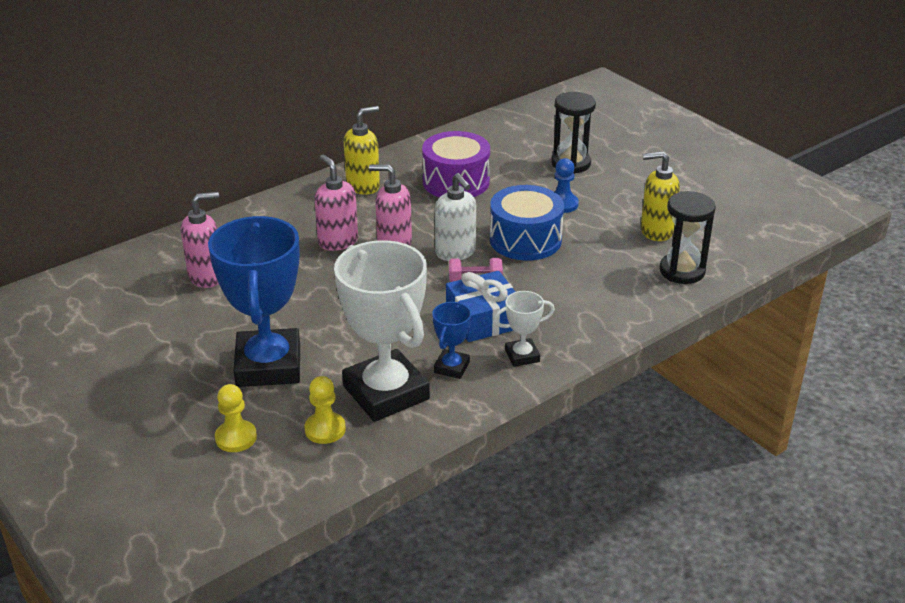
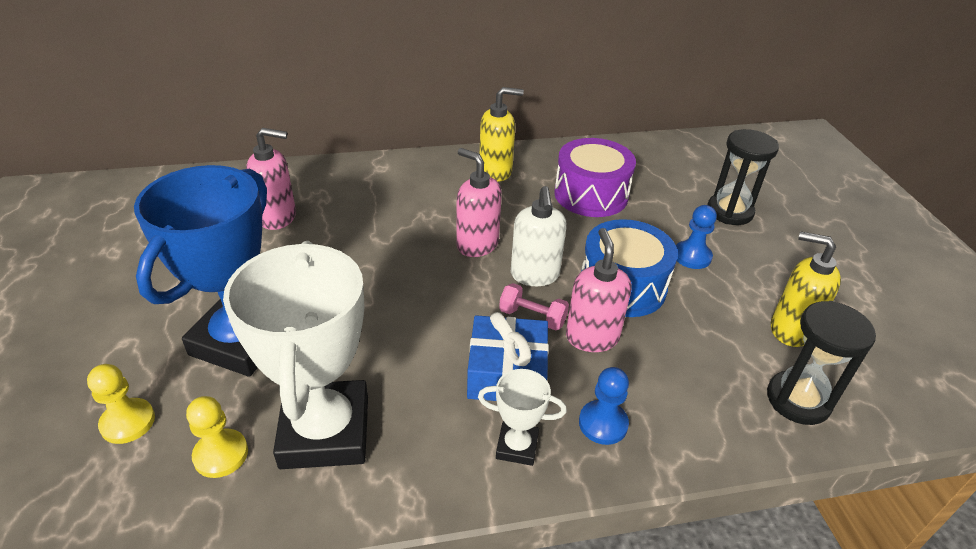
camera: 25 degrees right, 5 degrees up
(337, 241) = (426, 221): pink soap dispenser -> pink soap dispenser (592, 337)
(451, 367) = (423, 427): blue trophy -> none
(568, 325) = (603, 423): none -> blue pawn

